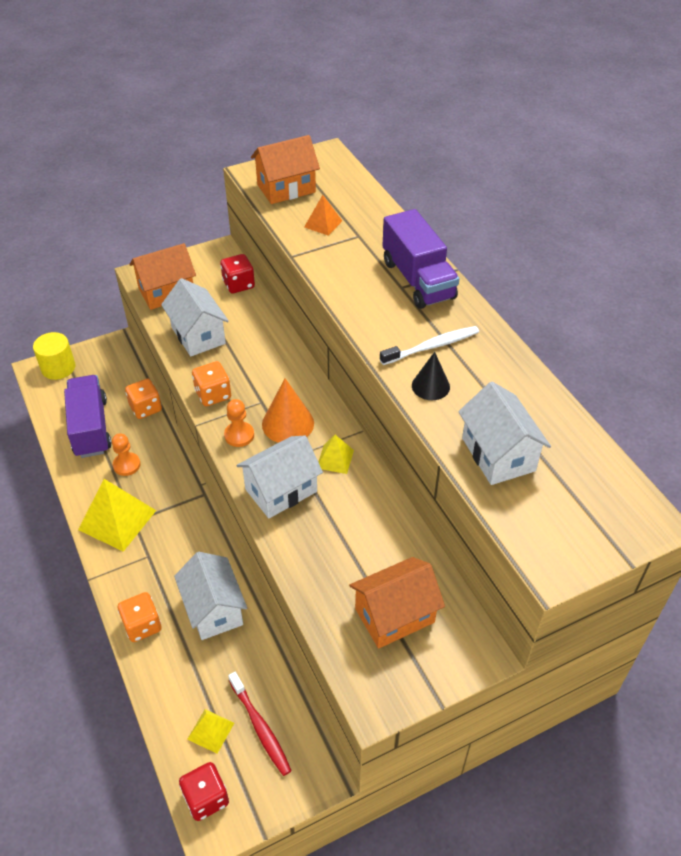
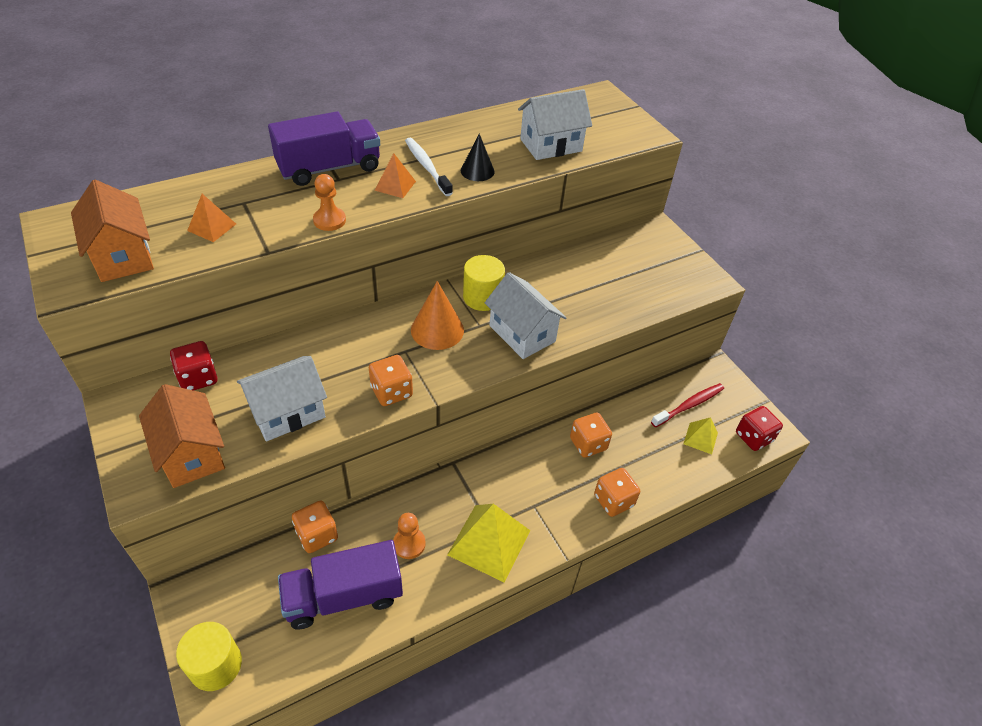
camera: 95 degrees left, 0 degrees up
(214, 609) = (588, 444): white house -> orange dice
(239, 435) = (452, 367): orange pawn -> orange pawn (329, 220)
(335, 459) = (482, 297): yellow pyramid -> yellow cylinder
(394, 615) = (637, 268): orange house -> none
(395, 325) = (395, 186): none -> orange pyramid

